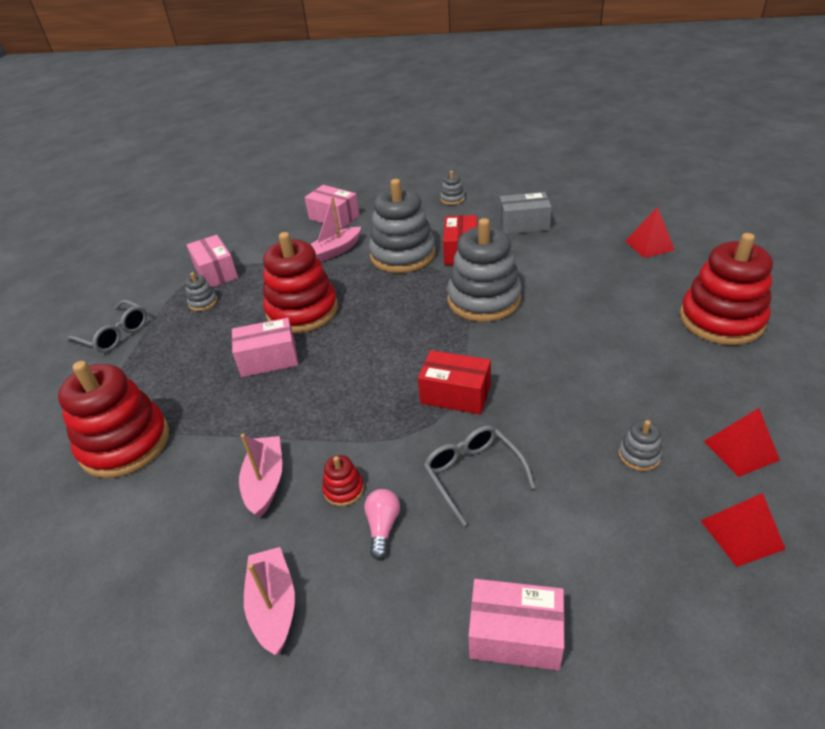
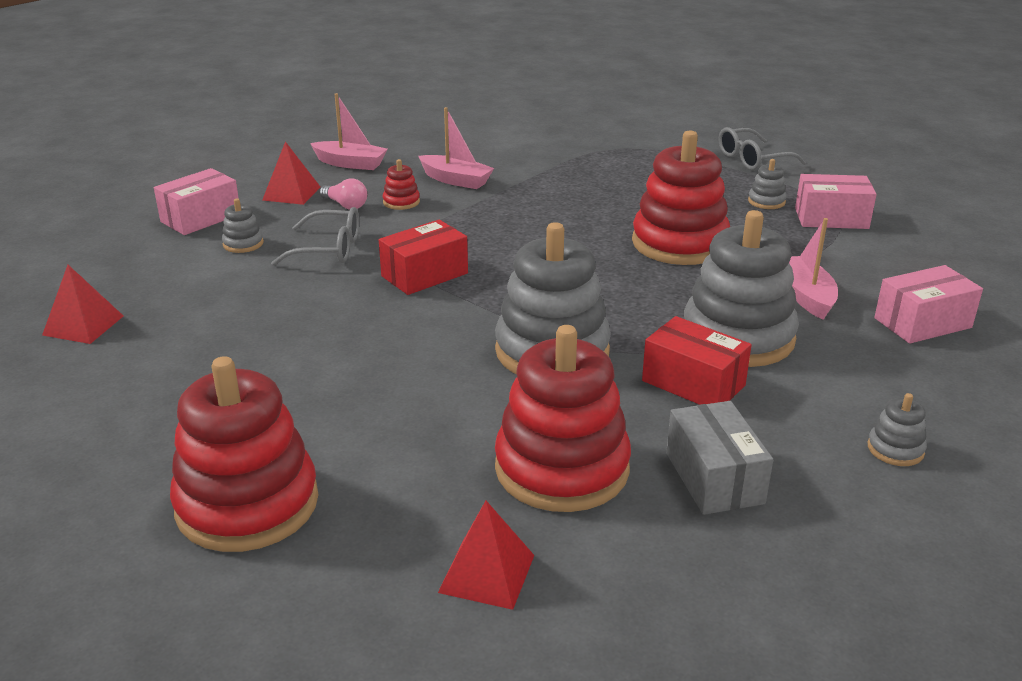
camera: 120 degrees right, 10 degrees down
(125, 443) = (577, 146): red stacking toy -> red stacking toy (562, 468)
(268, 359) = (612, 211): pink box -> none
(524, 224) = (714, 478): grey box -> grey box turned 45 degrees counterclockwise
(639, 455) = (212, 324): grey stacking toy -> grey stacking toy (243, 244)
(741, 450) = (120, 376): red pyramid -> red pyramid (291, 193)

